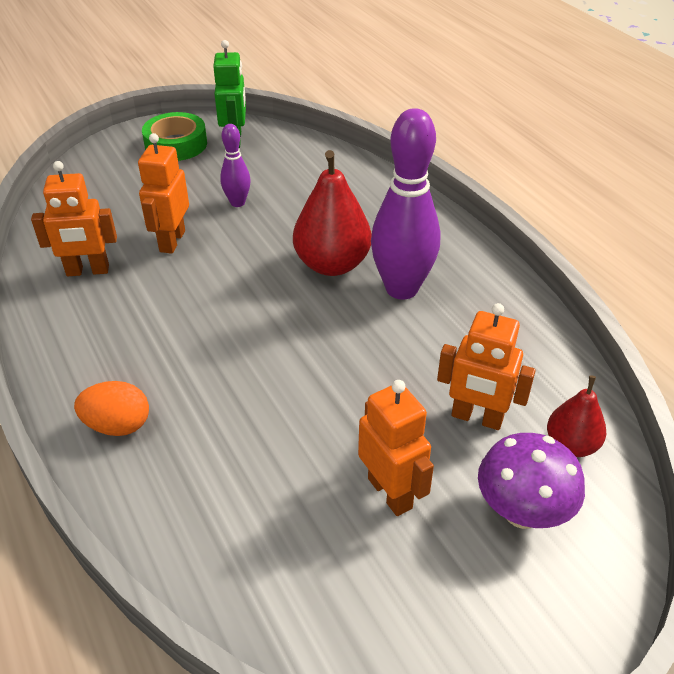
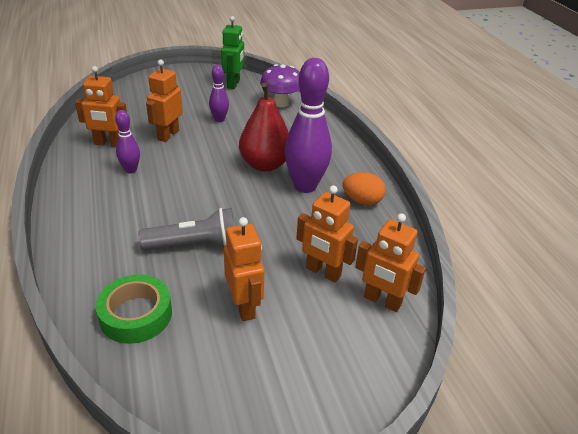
camera: 10 degrees right, 5 degrees down
(118, 425) = (87, 233): orange egg -> orange egg (362, 201)
(140, 309) = (131, 170): none -> purple bowling pin
(176, 144) = (195, 81): green tape -> green tape (136, 315)
(282, 412) = (194, 245): none -> grey flashlight
(522, 512) = (329, 336): purple mushroom -> purple mushroom (281, 103)
(571, 445) = (382, 301): red pear -> orange robot

